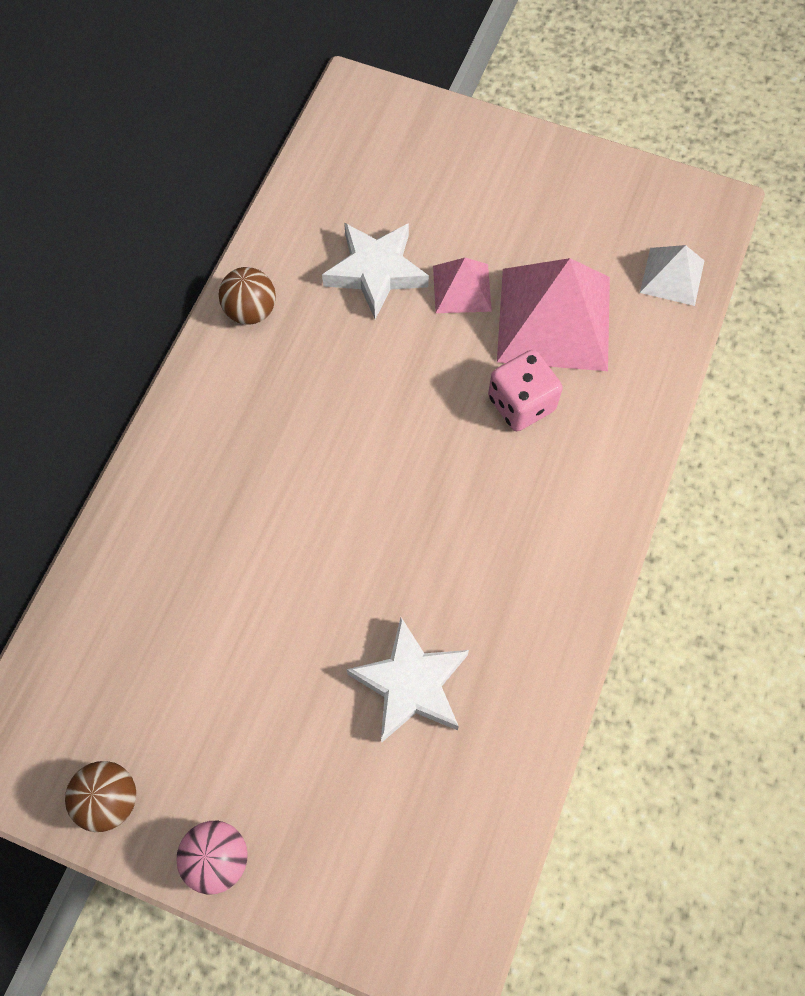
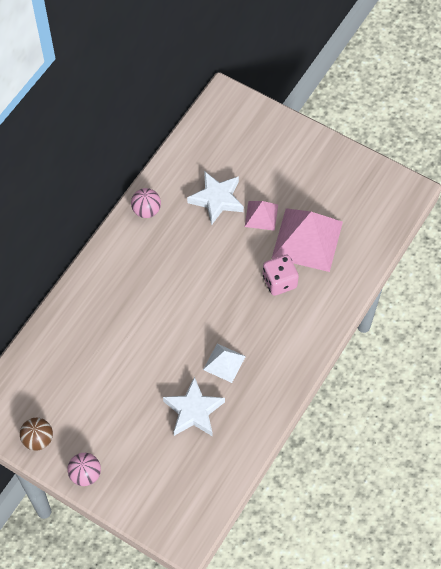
camera: 10 degrees right, 5 degrees down
(251, 311) = (146, 210): brown ball -> pink ball
(672, 276) = (377, 226): white pyramid -> white pyramid (224, 363)

